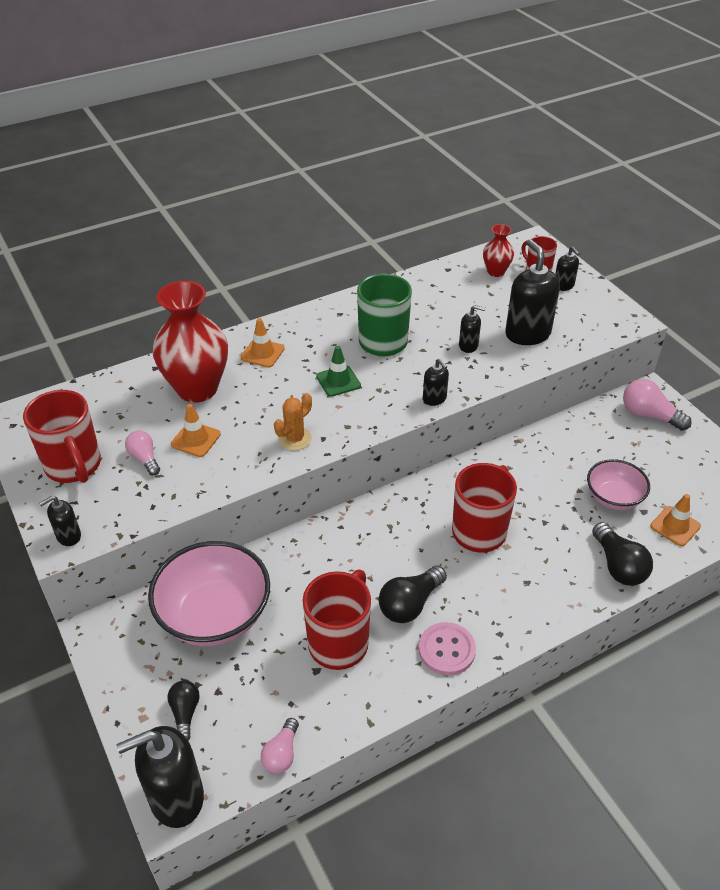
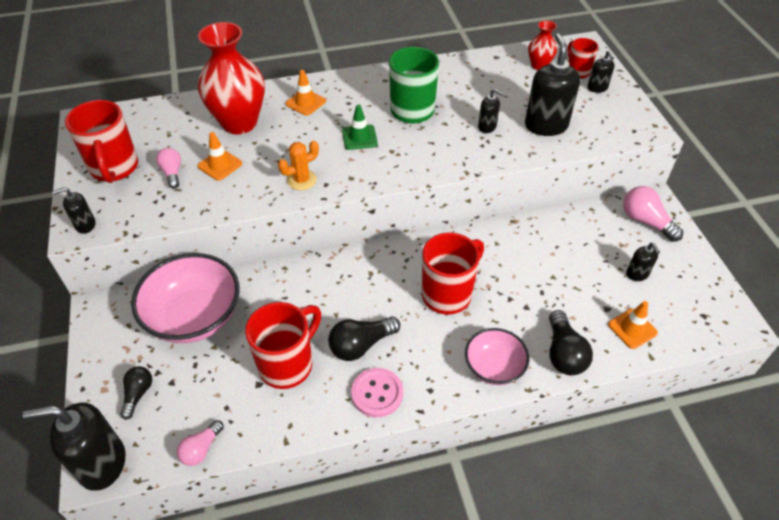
camera: 15 degrees right, 5 degrees up
(434, 399) = (437, 168): black soap dispenser -> black soap dispenser (637, 274)
(613, 497) = (583, 290): pink bowl -> pink bowl (494, 367)

